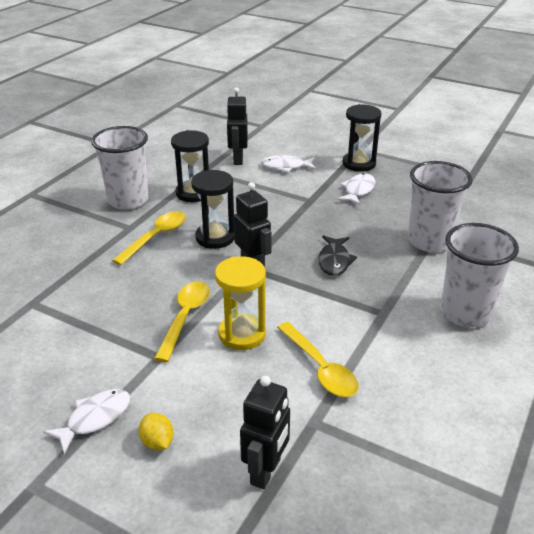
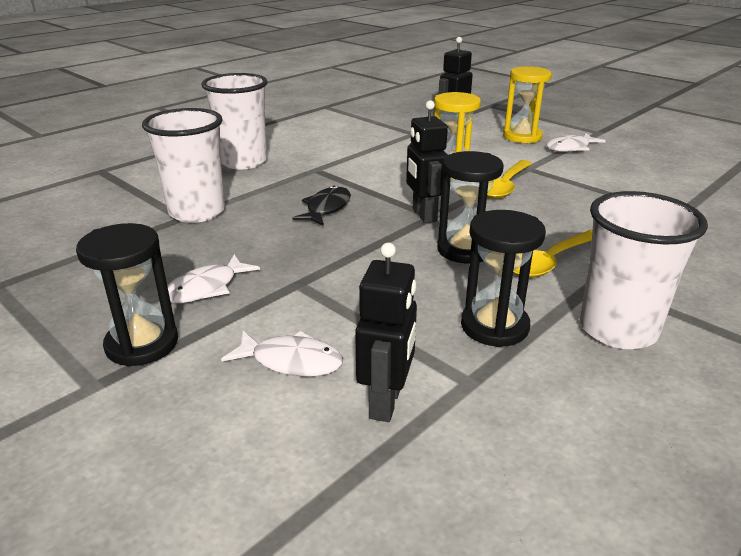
camera: 165 degrees left, 5 degrees down
(157, 442) = (522, 137): yellow lemon -> yellow hourglass
(320, 368) = (394, 150): yellow spoon -> none

